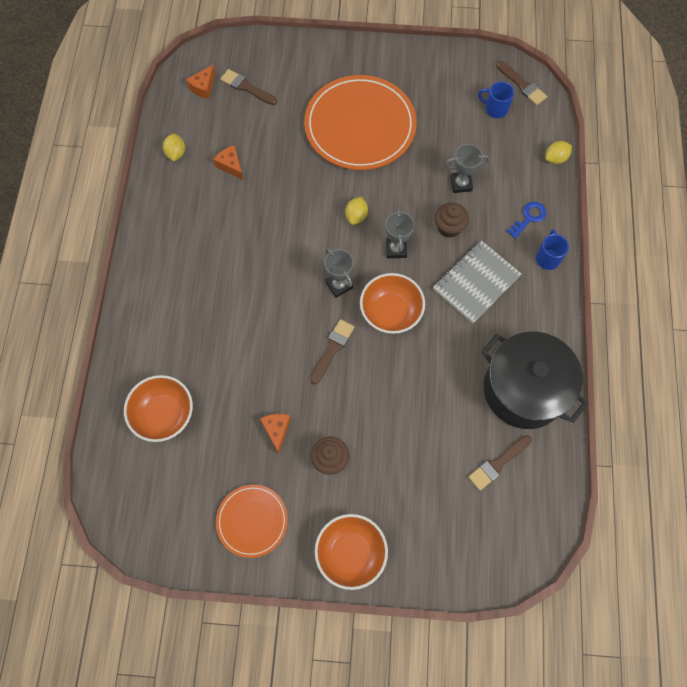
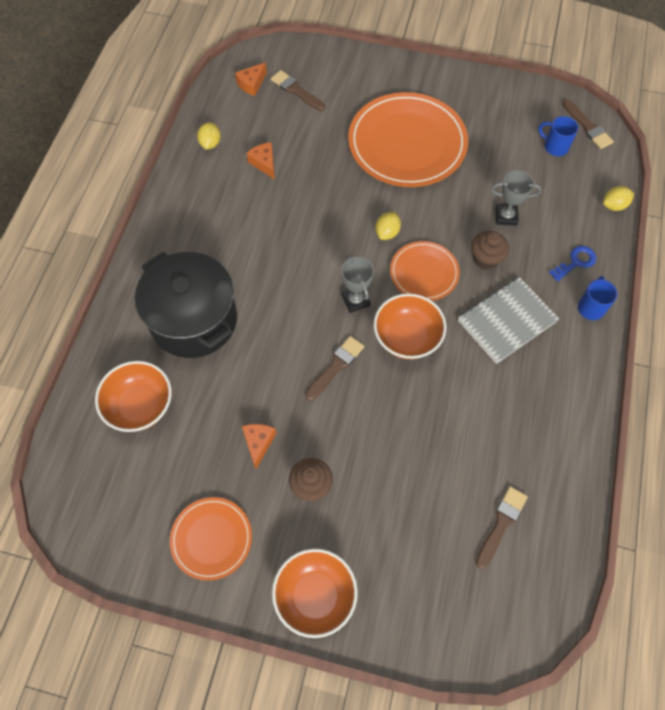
camera: 10 degrees right, 5 degrees down
(396, 249) = (424, 273): grey trophy -> orange plate
(498, 463) = (501, 523): brown brush -> brown brush turned 150 degrees clockwise
(523, 389) = (543, 445): black pot -> black pot (194, 320)

